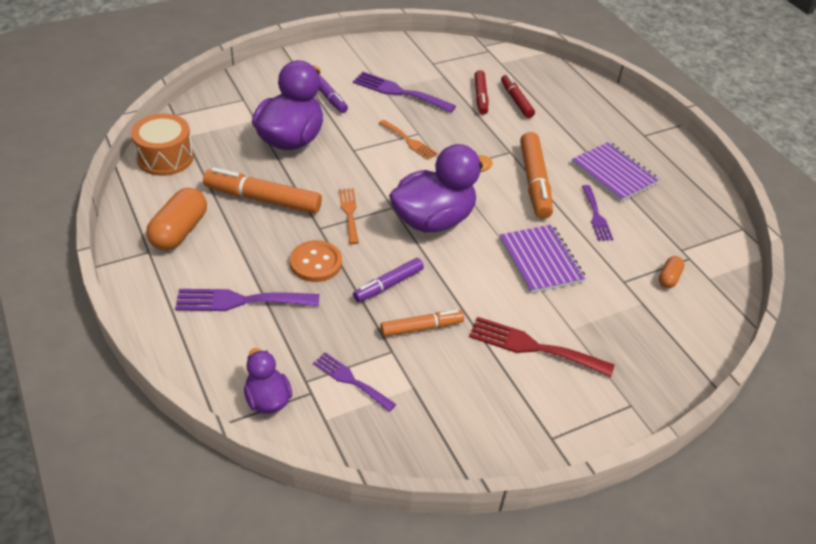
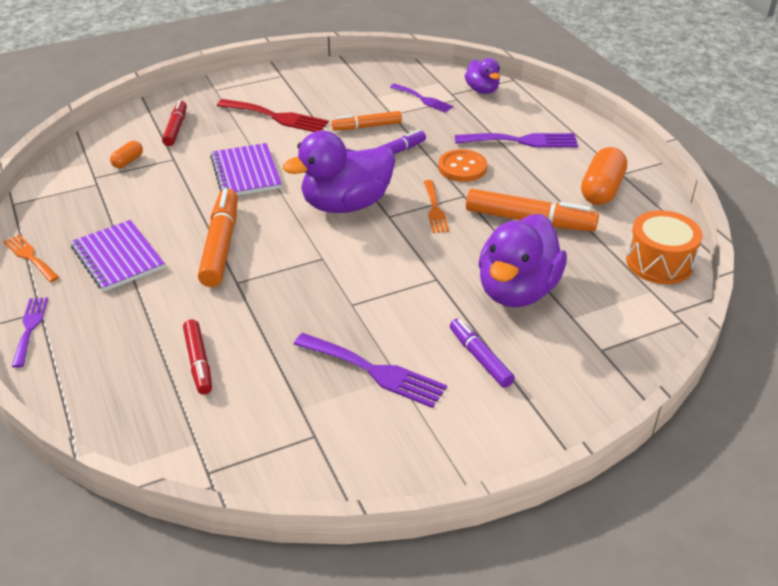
camera: 175 degrees left, 5 degrees down
(409, 141) = (365, 292): orange fork -> orange fork (30, 257)
(480, 97) = (251, 367): red marker -> red marker (176, 128)
(596, 216) = (167, 212): purple fork -> purple fork (30, 328)

